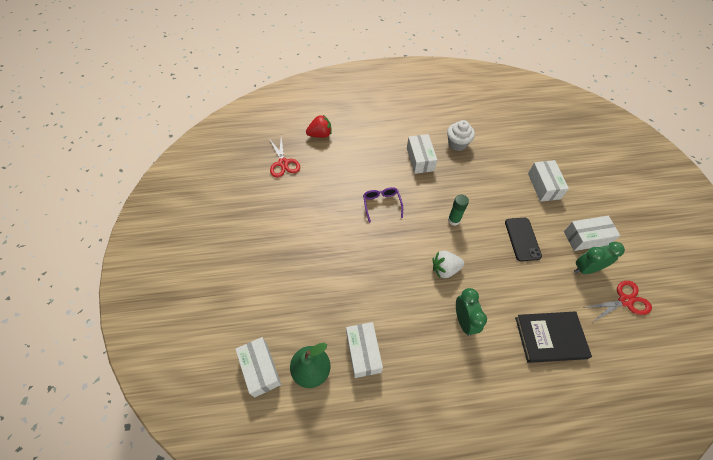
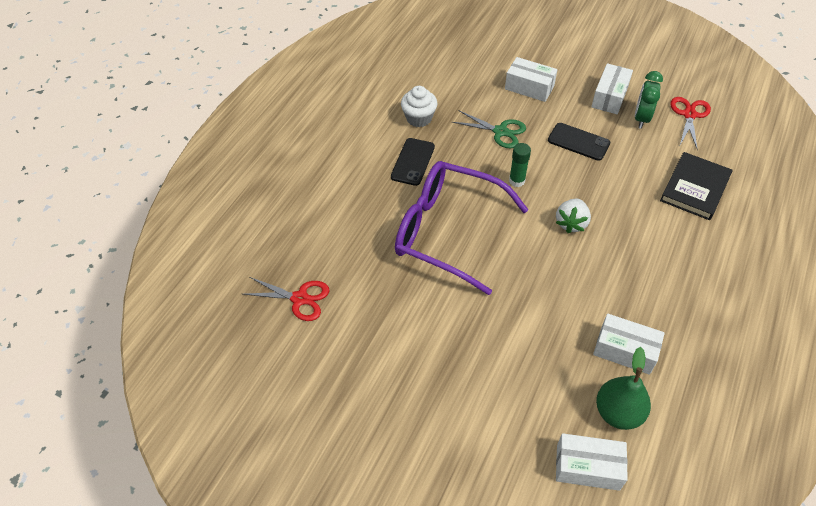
camera: 55 degrees left, 5 degrees down
(320, 135) = (288, 235): red strawberry -> none
(382, 204) = (447, 231): purple glasses -> purple glasses, size x2.41
(420, 159) = (412, 162): white box -> black phone
(464, 321) = (639, 242): green clock -> none
(487, 190) = (500, 132): none -> green scissors

